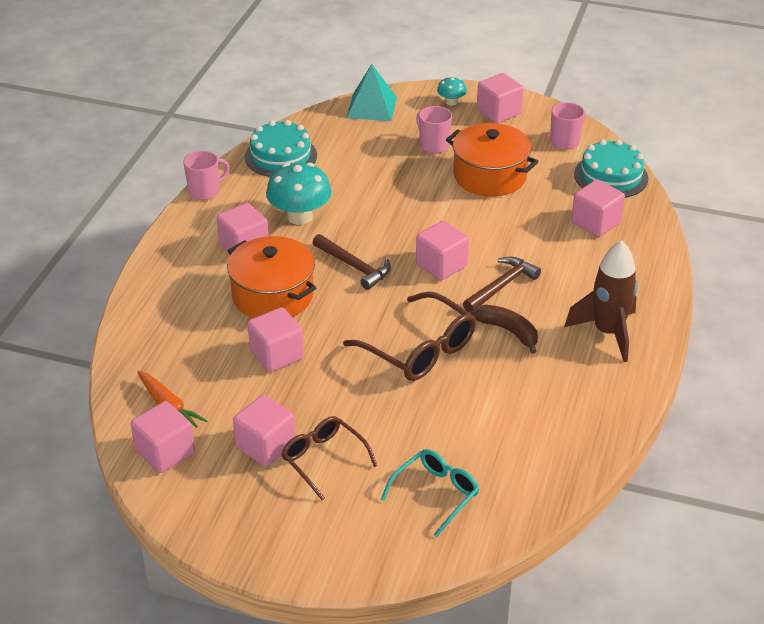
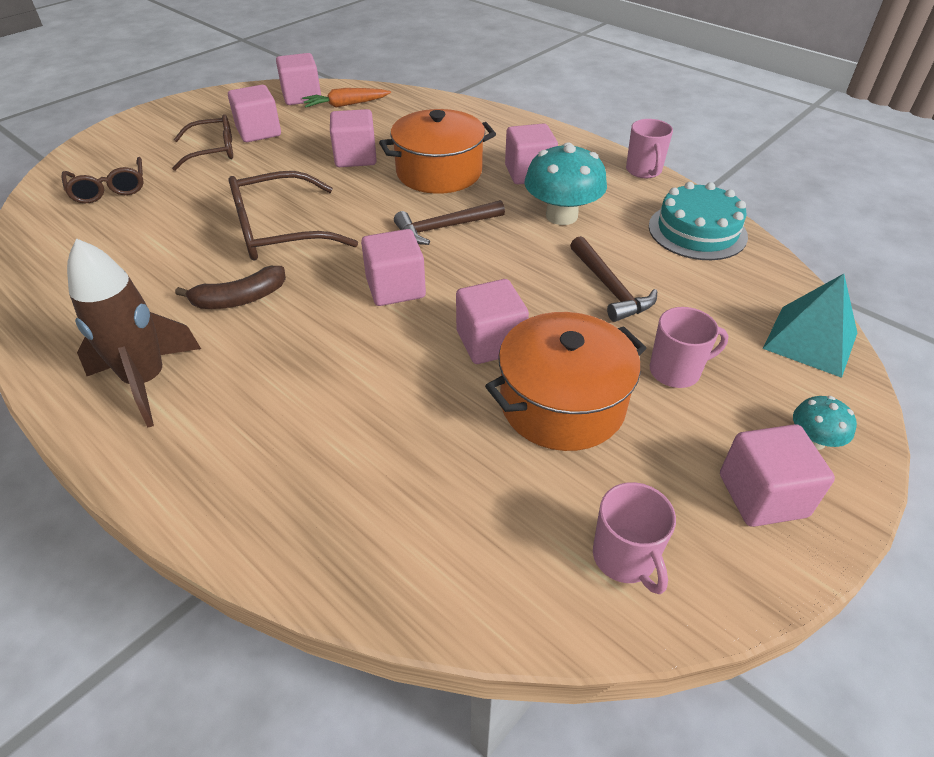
camera: 115 degrees right, 5 degrees up
(436, 494) = (109, 189): turquoise glasses -> brown glasses
(501, 286) = (316, 322): brown hammer -> brown hammer (610, 288)
(595, 223) = (364, 482): pink cube -> pink cube (490, 342)
(611, 176) = (476, 576): turquoise cake -> none

